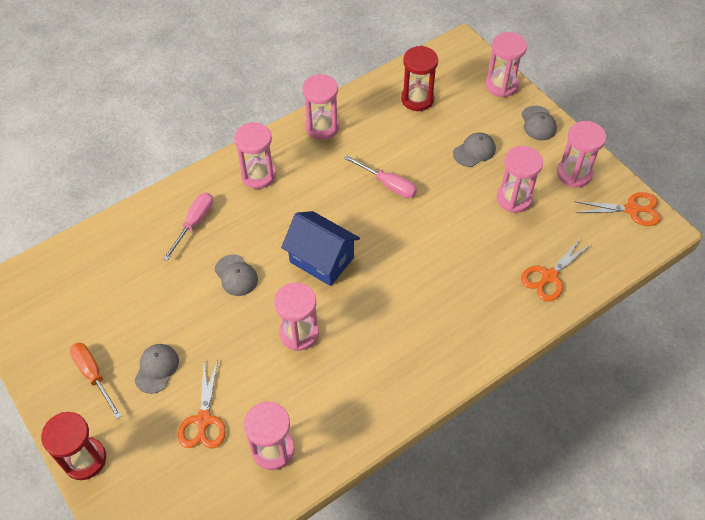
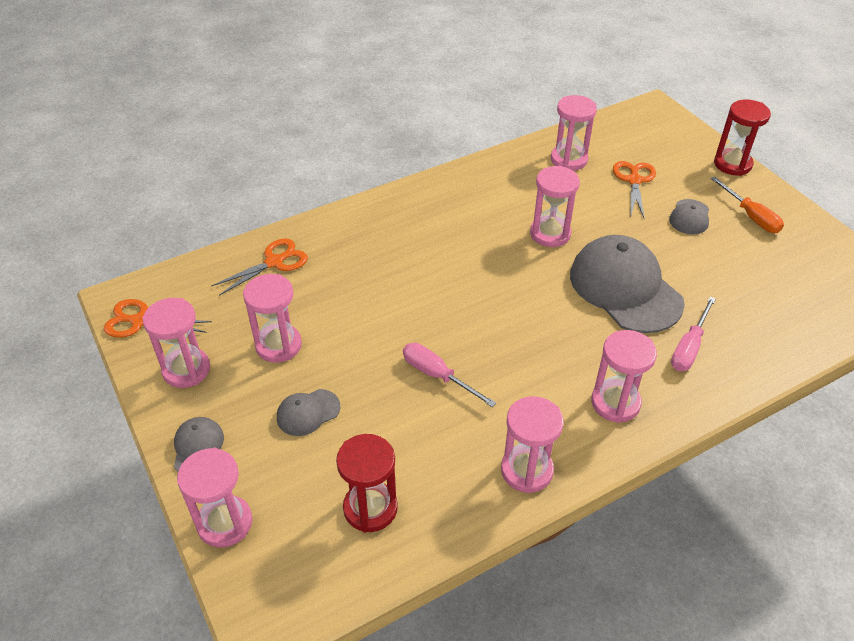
camera: 175 degrees left, 10 degrees down
(236, 275) = (625, 288): grey cap -> grey cap, size x2.18
(321, 260) = (527, 296): blue house -> none

